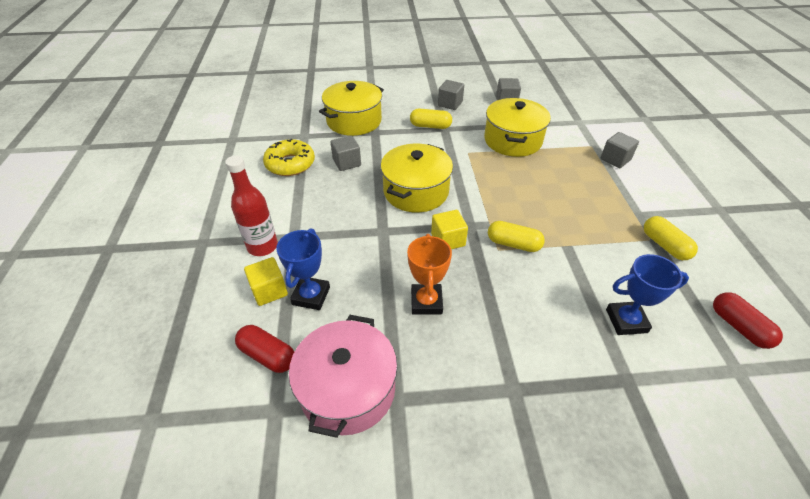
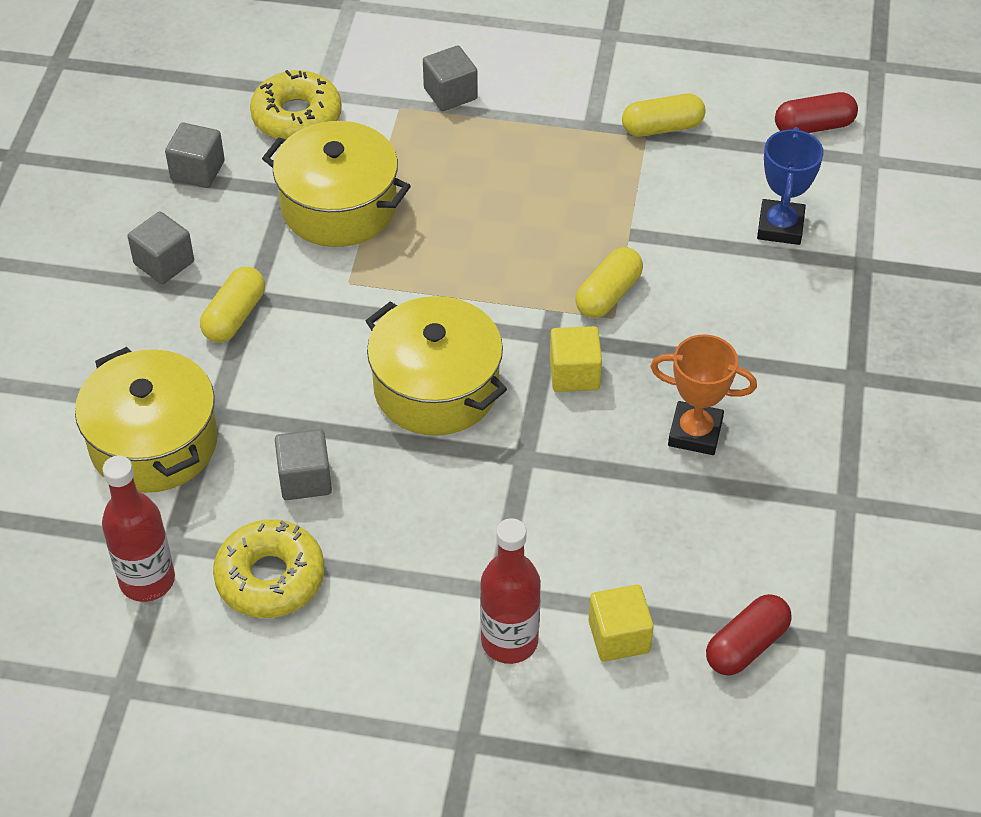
camera: 75 degrees left, 5 degrees up
(284, 134) = (147, 580): none -> red bottle
(311, 296) = (645, 579): blue trophy -> none
(348, 389) = (821, 553): pink pot -> none
(559, 118) = (297, 117): none -> yellow donut

